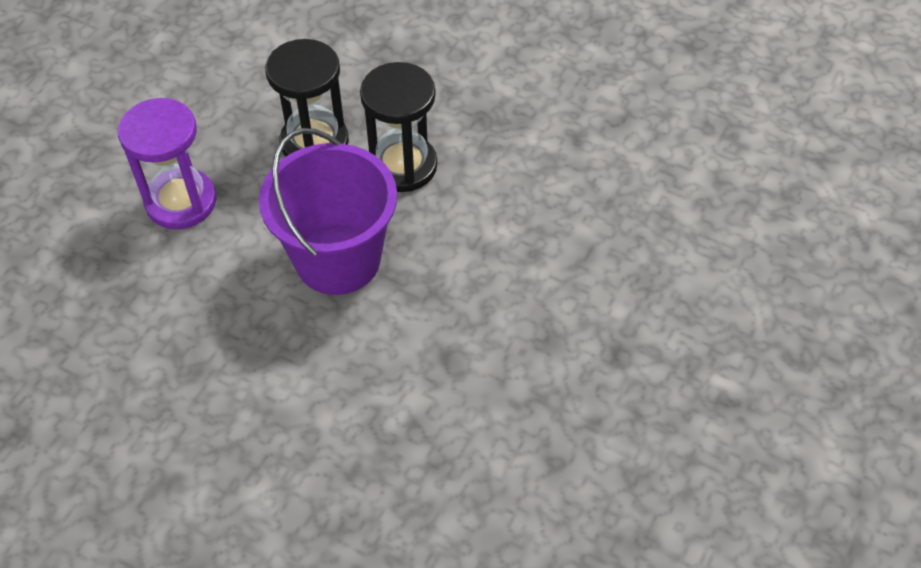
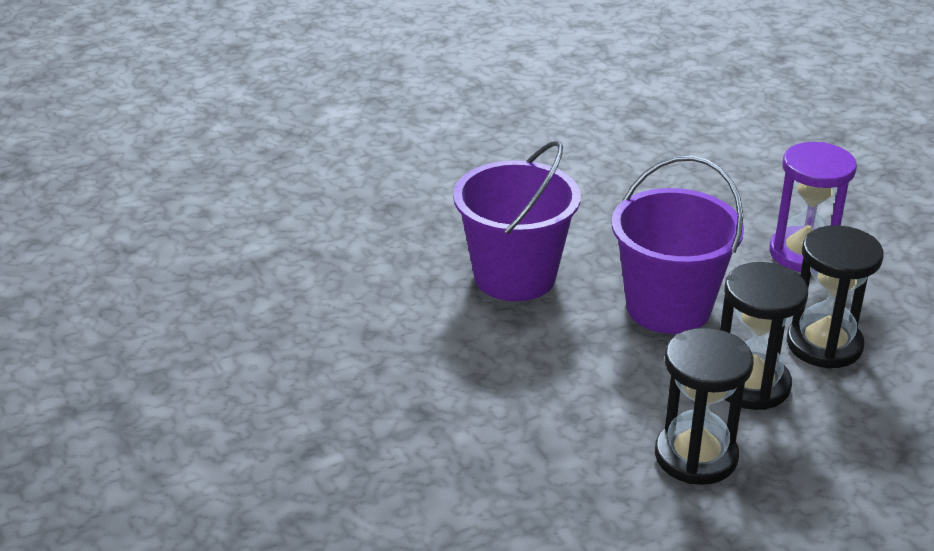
camera: 125 degrees right, 20 degrees down
(376, 398) = (514, 276): none -> purple bucket
(512, 164) = (696, 456): none -> black hourglass

